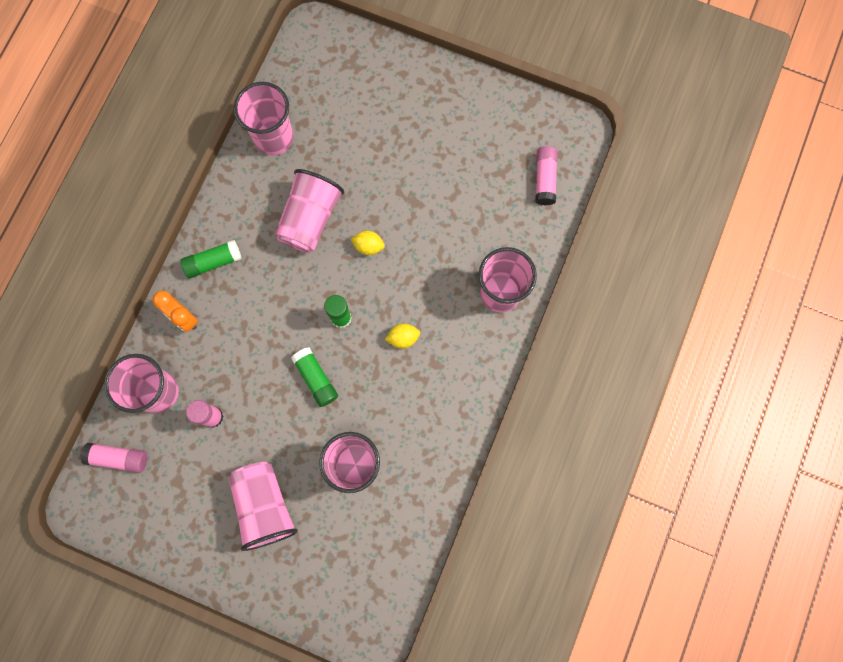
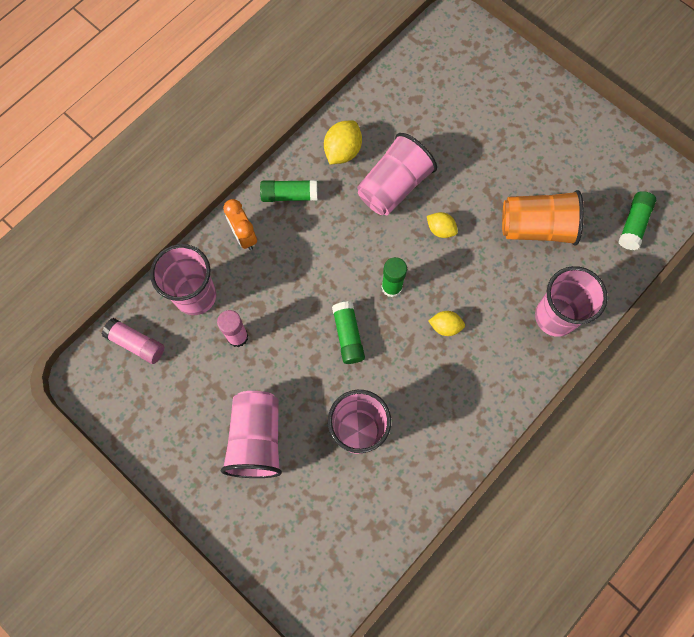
camera: 20 degrees right, 5 degrees down
(249, 200) = (342, 151): none -> yellow lemon
(274, 138) = (385, 103): pink cup -> none
(457, 213) = (536, 227): none -> orange cup
(545, 179) = (633, 224): pink glue stick -> green glue stick

